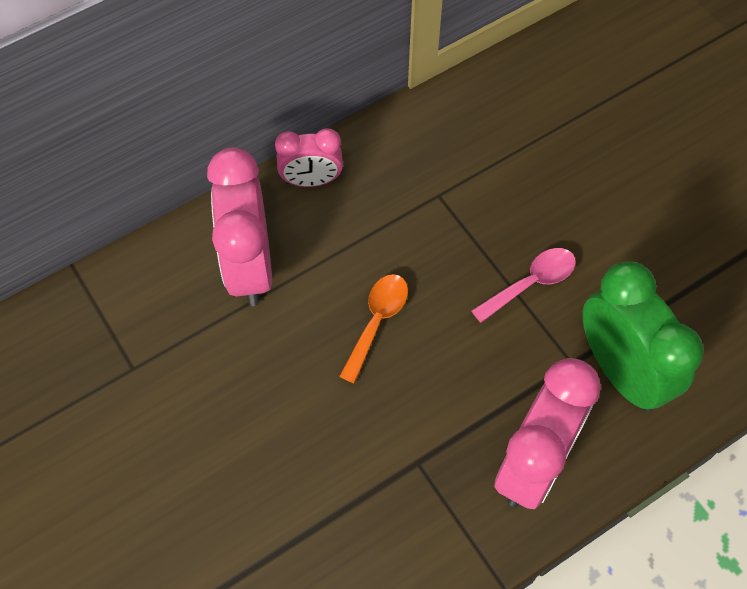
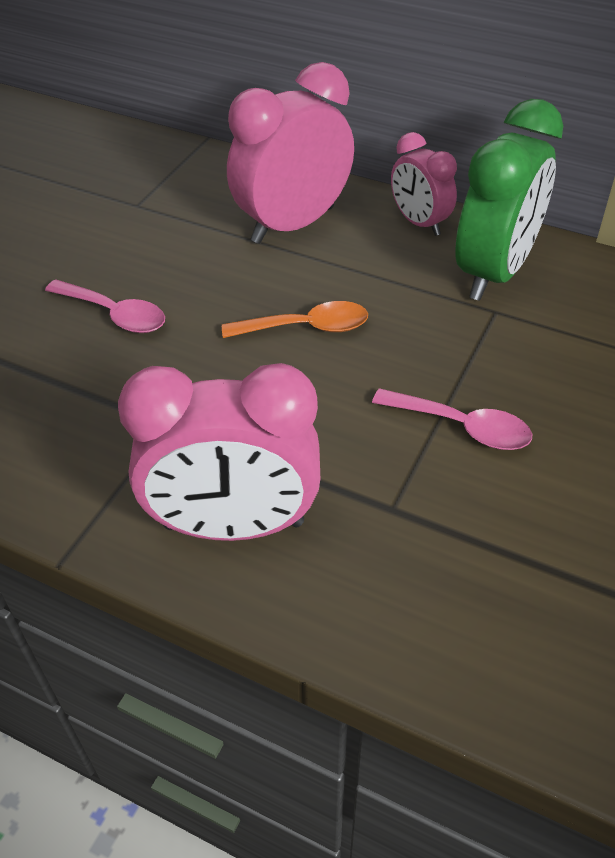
camera: 60 degrees right, 15 degrees down
(271, 448) = (114, 314): none -> pink spoon
(621, 371) = (421, 562): green clock -> green clock (494, 272)

